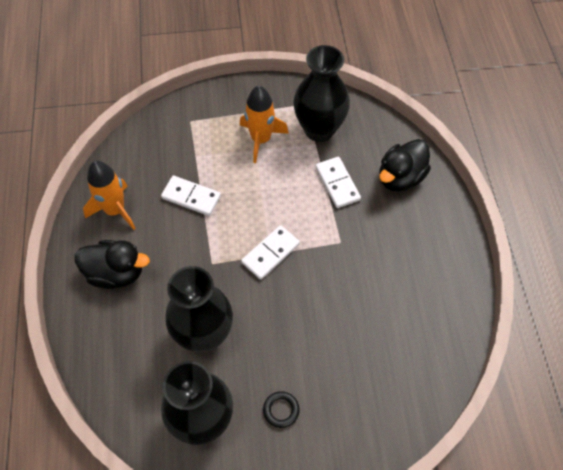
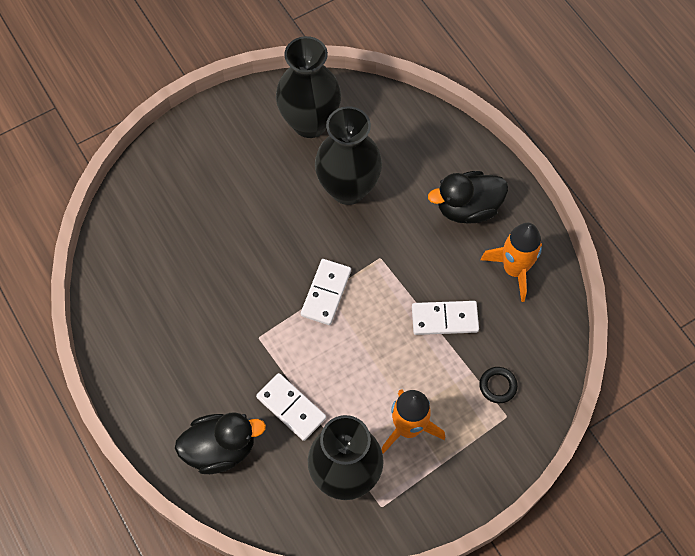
camera: 155 degrees right, 5 degrees up
(281, 410) = (246, 157): black ring -> black ring (497, 386)
(400, 178) = (220, 448): black duck -> black duck turned 60 degrees clockwise

